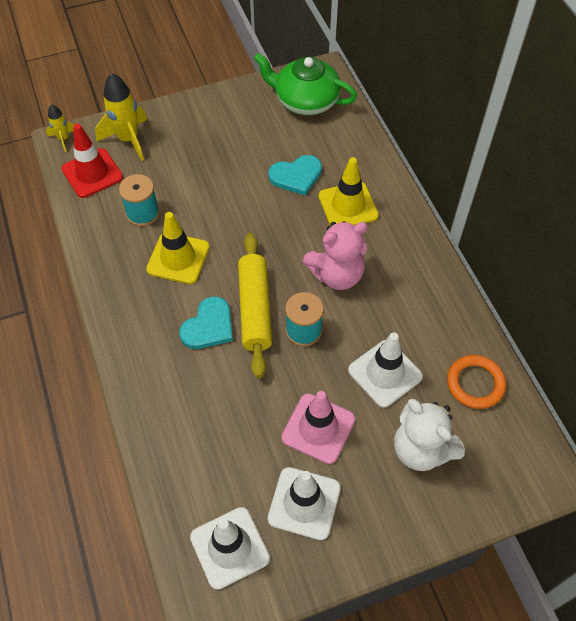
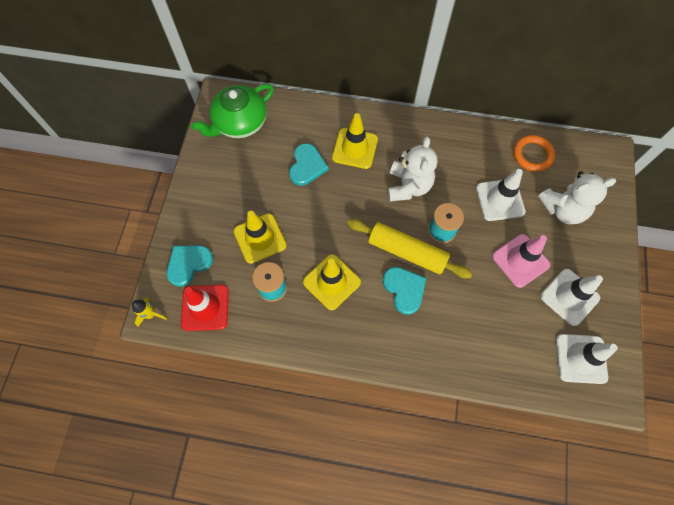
camera: 60 degrees left, 10 degrees up
(128, 139) = (188, 264): yellow rocket -> turquoise heart
(189, 178) = (260, 238): none -> yellow traffic cone
(336, 275) = (408, 186): pink teddy bear -> white teddy bear

